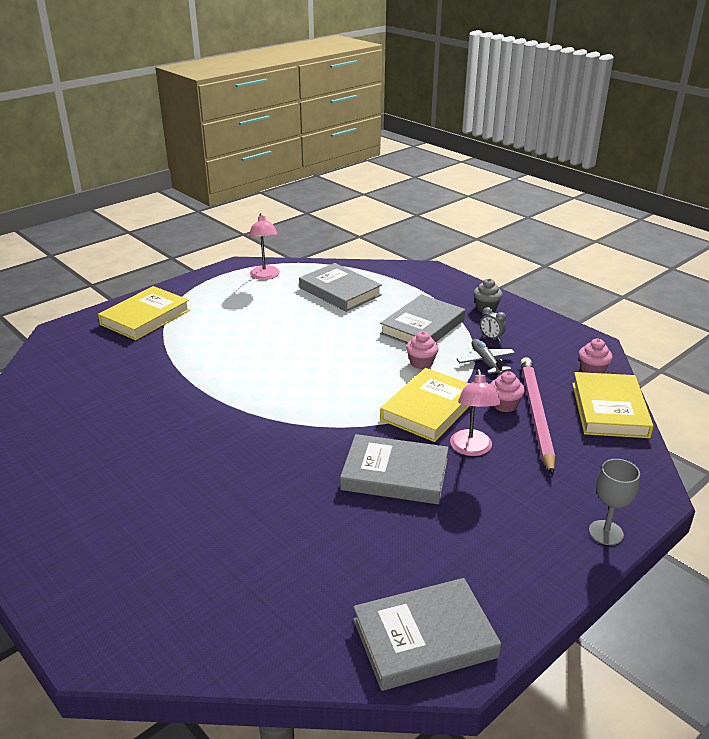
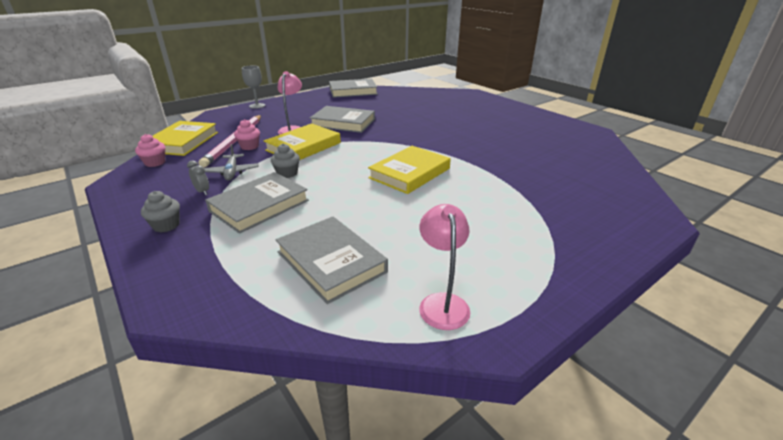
camera: 175 degrees left, 0 degrees up
(145, 317) = (575, 232): yellow book -> yellow book (410, 173)
(421, 363) = (287, 173): pink cupcake -> grey cupcake

